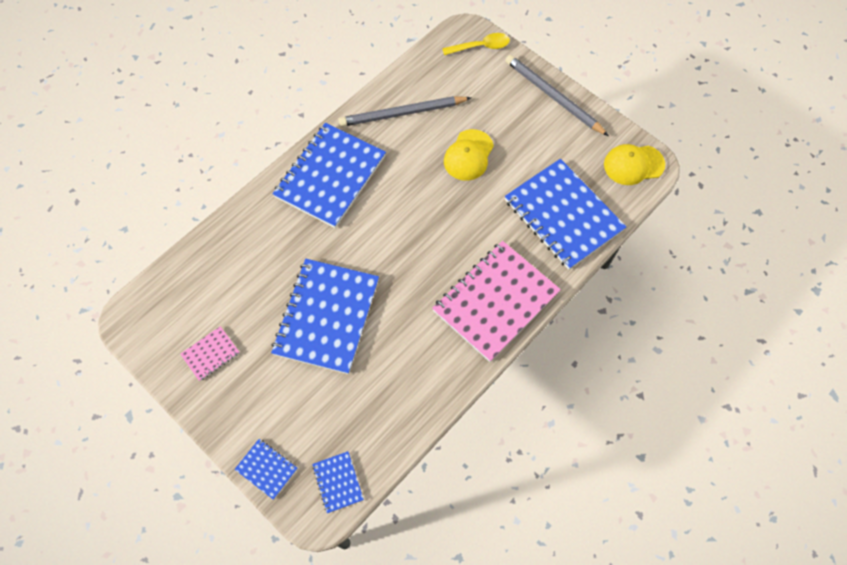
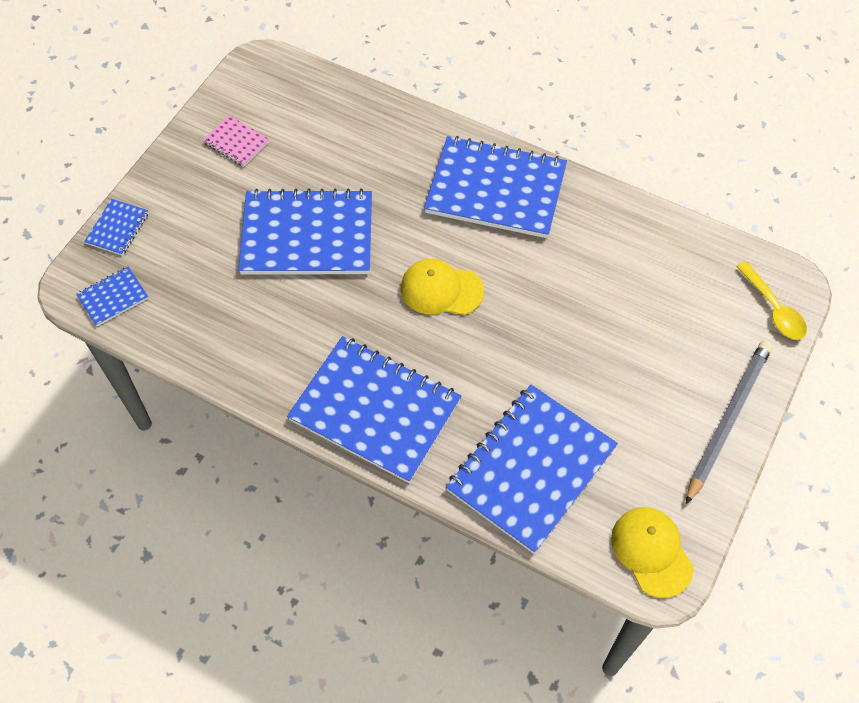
camera: 75 degrees right, 5 degrees down
(402, 113) = (620, 242): grey pencil -> none
(468, 155) = (584, 332): yellow cap -> yellow cap (441, 289)
(495, 301) = (375, 410): pink notebook -> blue notebook

